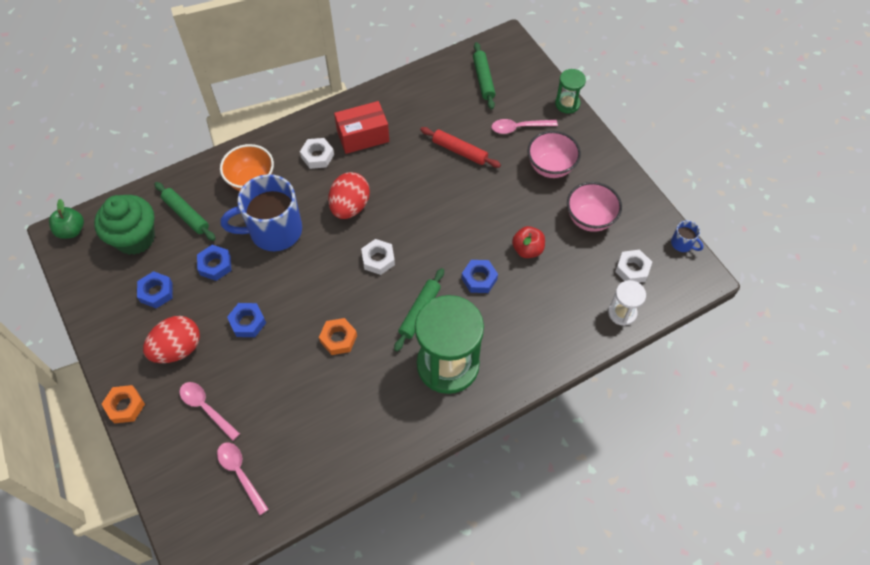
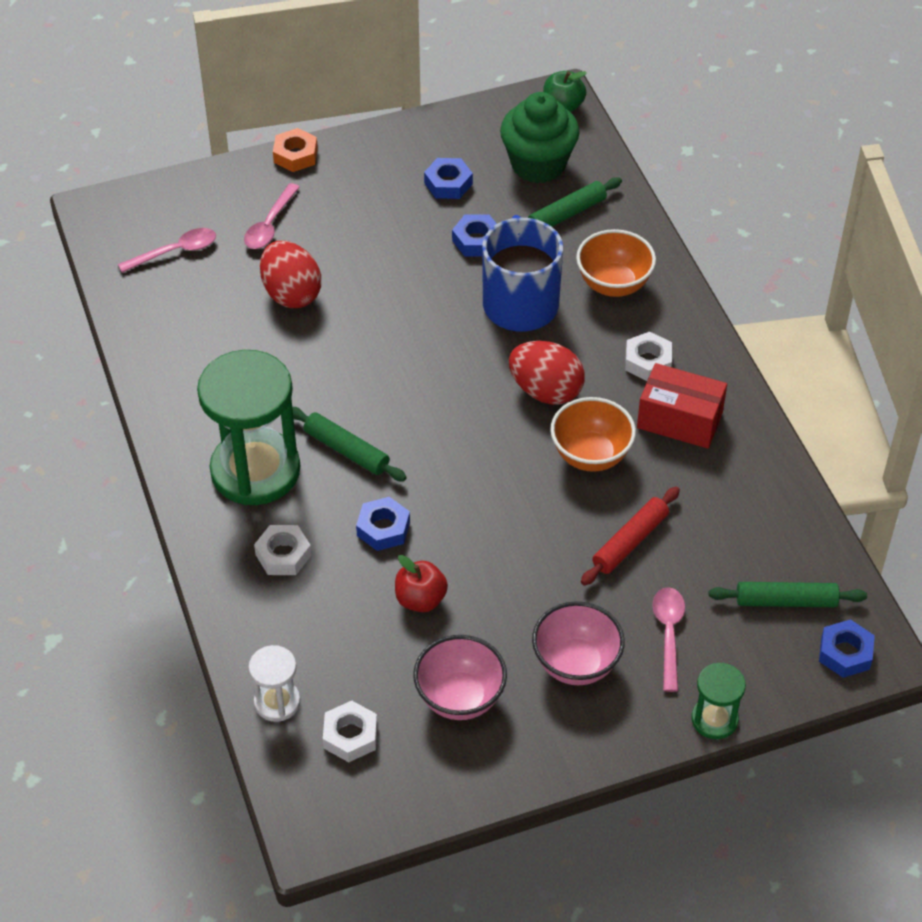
camera: 100 degrees right, 10 degrees down
(177, 349) = (360, 201): red egg -> red egg (291, 294)
(206, 408) = (270, 225): pink spoon -> pink spoon turned 150 degrees clockwise
(247, 322) = (380, 268): blue nut -> blue nut (845, 653)
(338, 339) = (329, 358): orange nut -> none
(363, 136) = (679, 420): red box -> red box turned 60 degrees counterclockwise
(378, 259) = (445, 414): white nut -> white nut (283, 555)
(398, 177) = (591, 455): none -> orange bowl
(682, 244) = (381, 824): blue mug -> none

